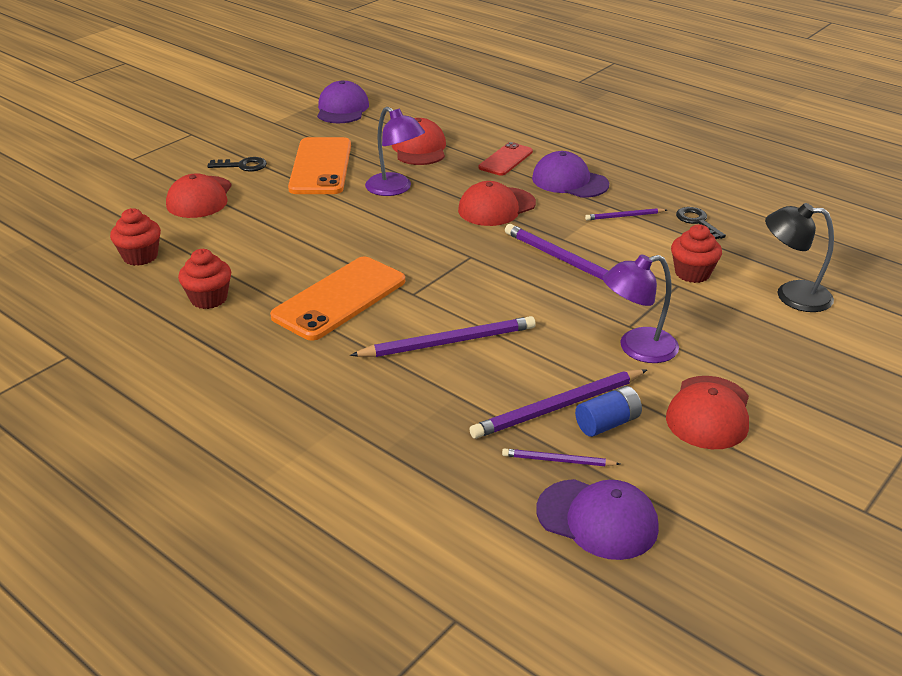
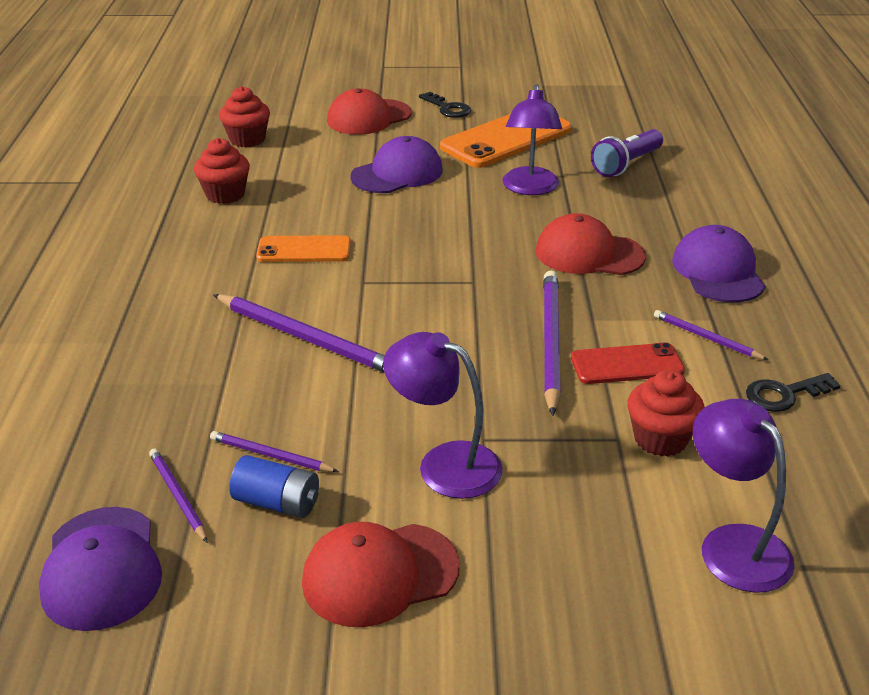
camera: 50 degrees right, 0 degrees up
(340, 299) = (304, 250): orange phone -> orange phone, size x0.58
(342, 109) = (626, 99): purple cap -> purple cap (397, 173)
(419, 148) = (626, 164): red cap -> purple flashlight
(505, 159) = (692, 216): red phone -> red phone (627, 364)
(558, 407) = (270, 455): purple pencil -> purple pencil, size x0.53
(697, 222) = (784, 394): black key -> black key turned 135 degrees counterclockwise
(792, 295) = (733, 544): black lamp -> purple lamp

